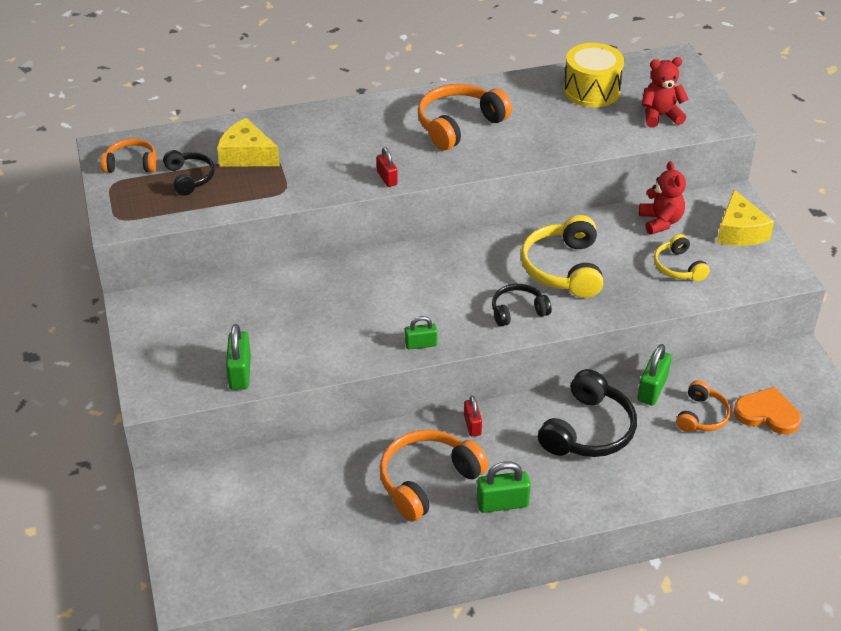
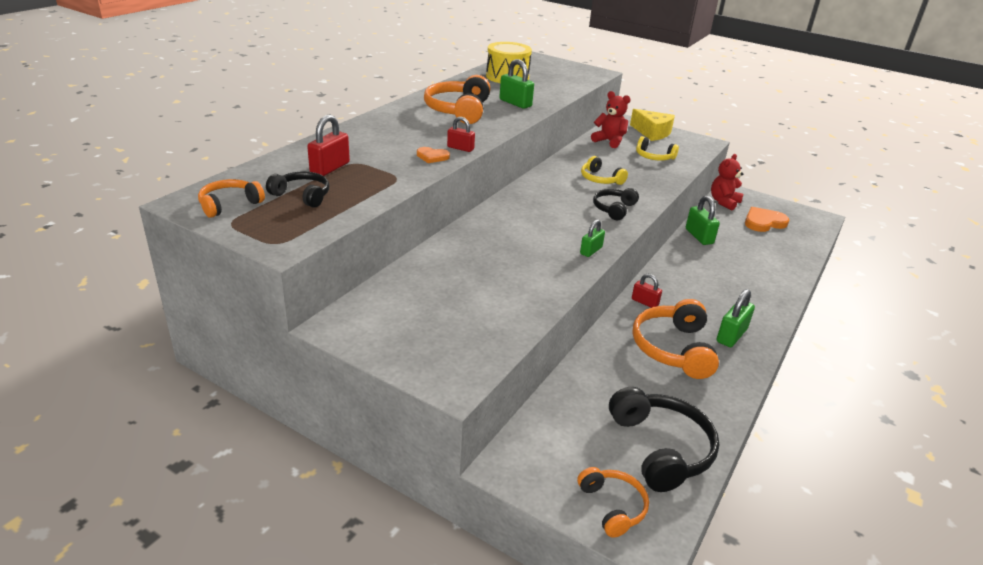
camera: 45 degrees left, 10 degrees down
(240, 373) = (499, 328): green padlock -> green padlock (515, 103)
(246, 155) = (330, 168): yellow cheese -> red padlock
(347, 178) = (432, 157): none -> orange heart
(564, 268) = (600, 179): yellow headphones -> yellow headphones, size x0.59
(588, 430) = (705, 272): black headphones -> black headphones (660, 448)
(660, 116) = (564, 77): red teddy bear -> red teddy bear (724, 202)
(701, 416) = (741, 237): orange headphones -> orange headphones (612, 506)

